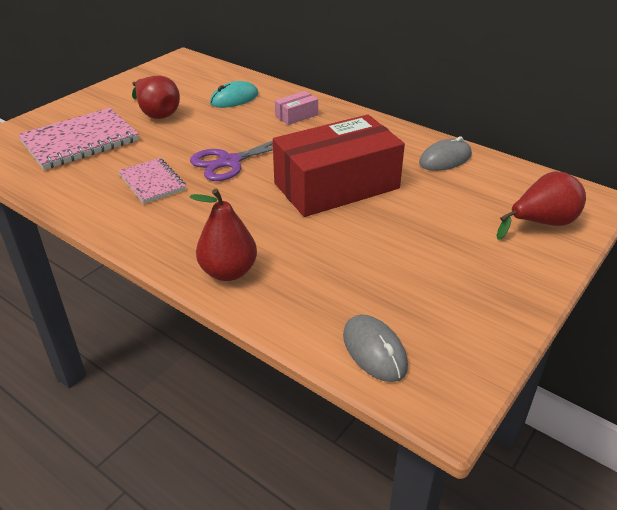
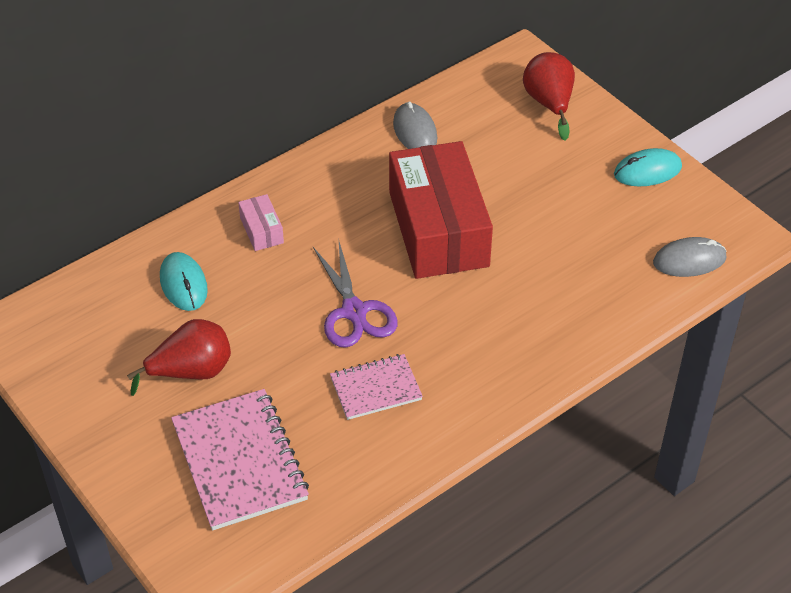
camera: 75 degrees left, 10 degrees up
(228, 272) = (564, 339): red pear -> none
(495, 302) = (647, 171): none -> turquoise mouse

